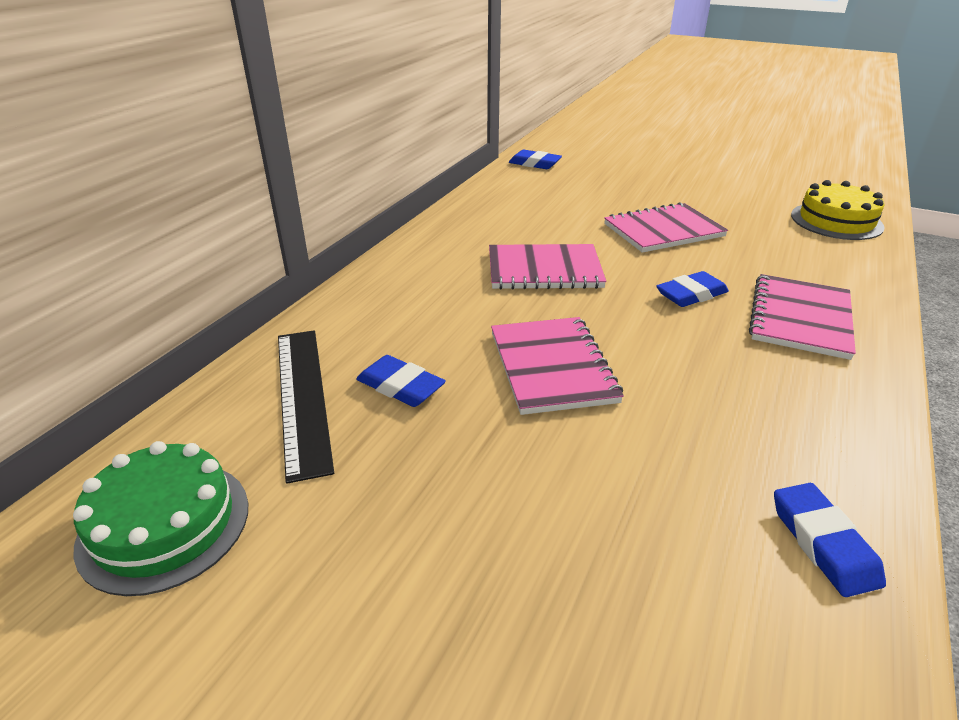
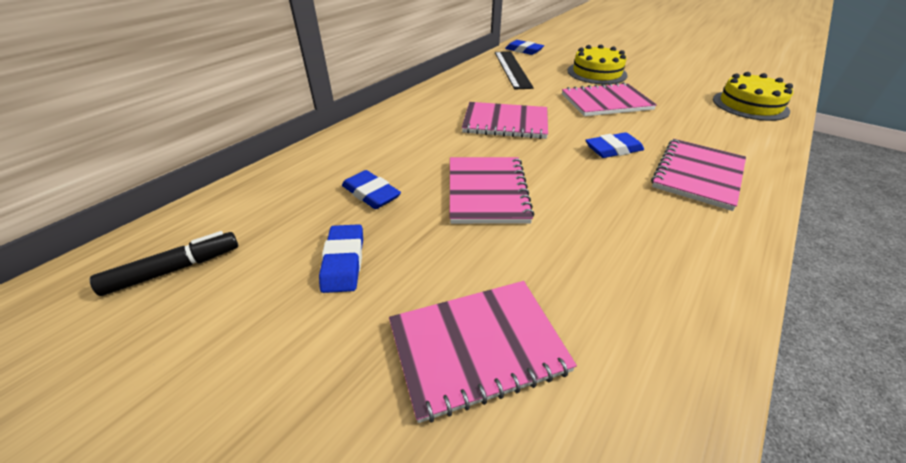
camera: 10 degrees right, 5 degrees up
(164, 524) = (173, 270): green cake -> black marker
(302, 397) = (301, 194): black ruler -> black ruler (512, 69)
(607, 566) = (477, 347): none -> pink notebook
(639, 190) = (596, 73): none -> yellow cake
(823, 543) = (665, 356): blue eraser -> blue eraser (343, 261)

